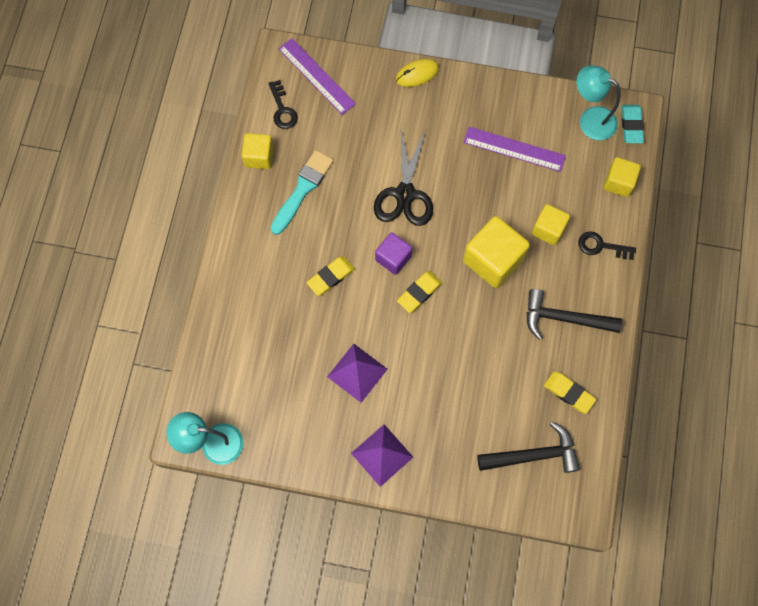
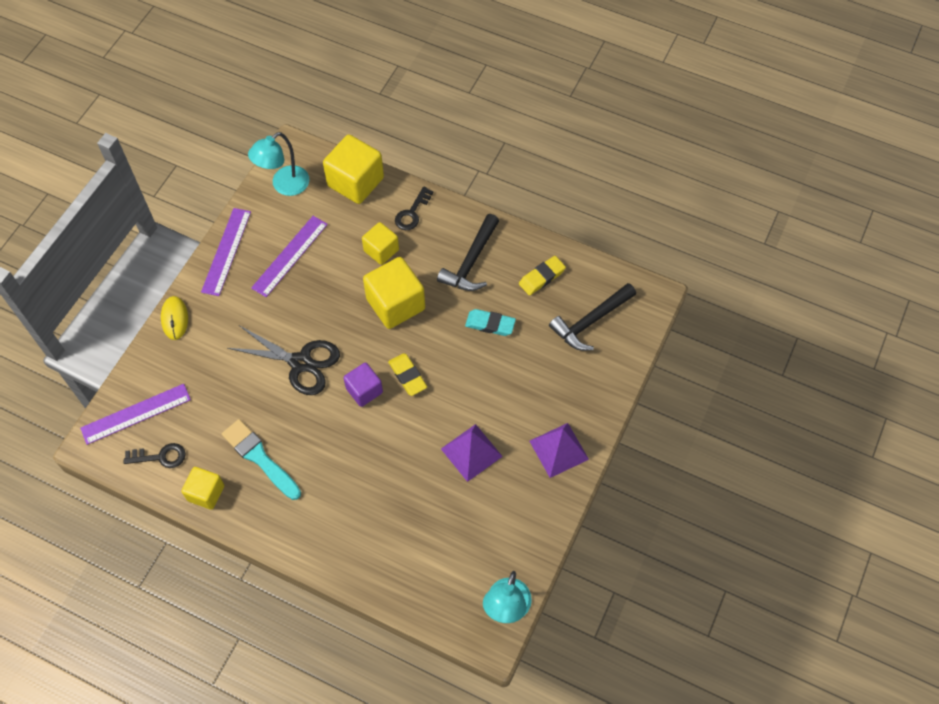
camera: 75 degrees left, 10 degrees down
(331, 277) = (364, 453): yellow eraser -> none
(500, 93) = (226, 251): none -> purple ruler
(533, 455) = (591, 321): black hammer -> black hammer turned 135 degrees counterclockwise
(618, 182) = (355, 182): yellow cube -> yellow cube, size x1.67
(631, 125) = (303, 156): turquoise eraser -> turquoise eraser (490, 324)

